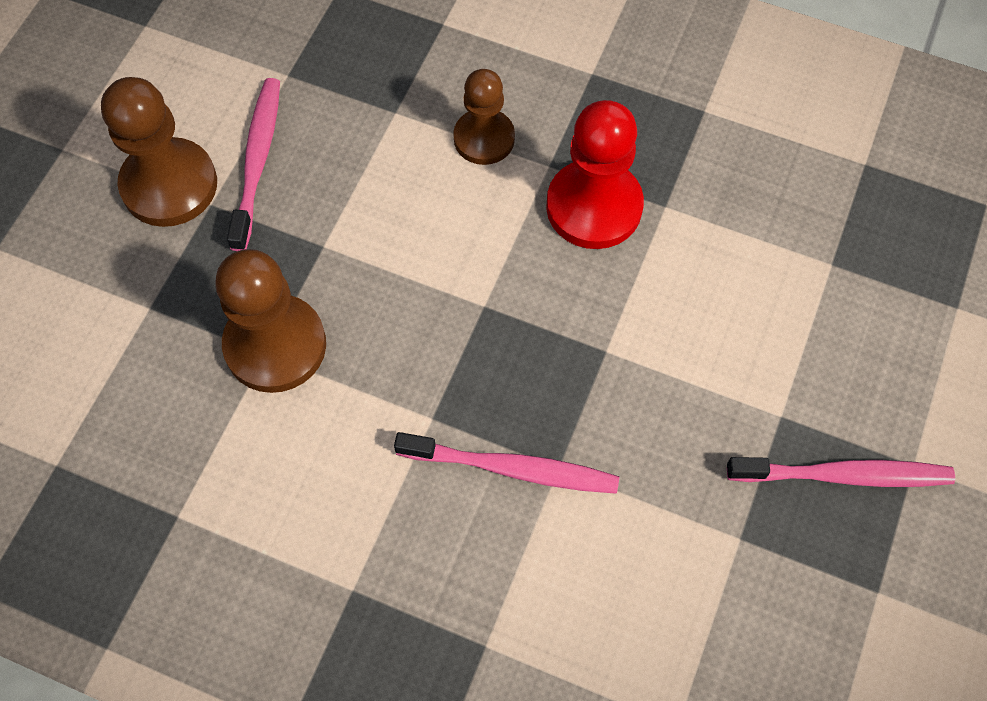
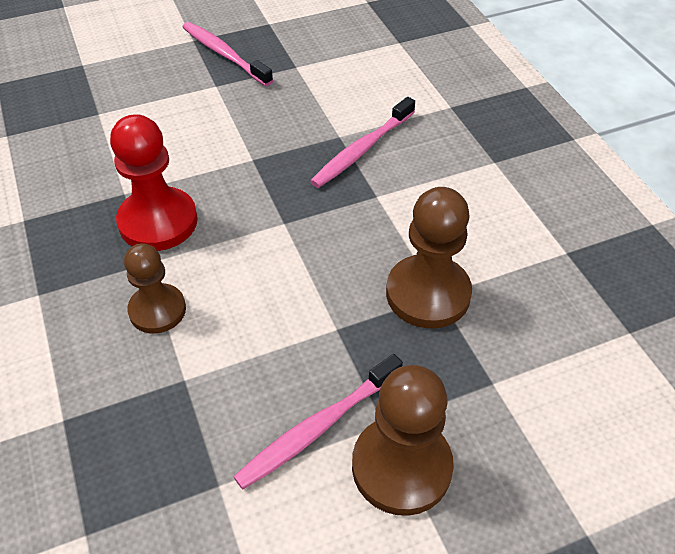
camera: 135 degrees left, 15 degrees down
(512, 468) = (362, 150): pink toothbrush -> pink toothbrush turned 105 degrees counterclockwise

